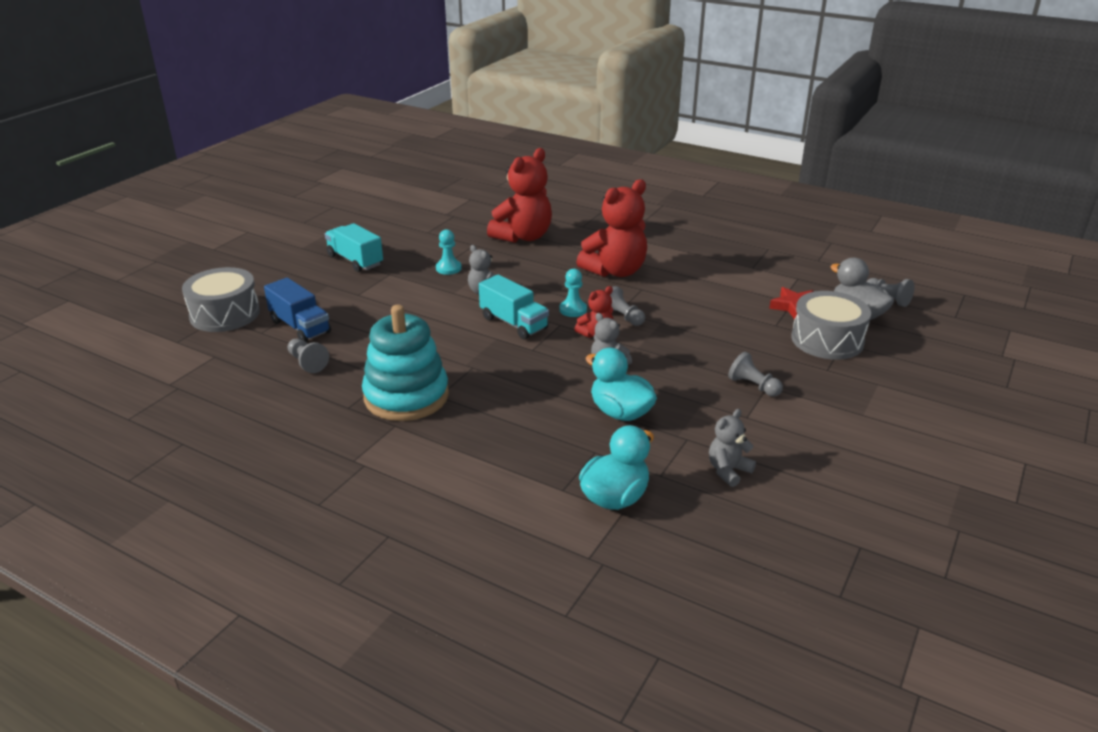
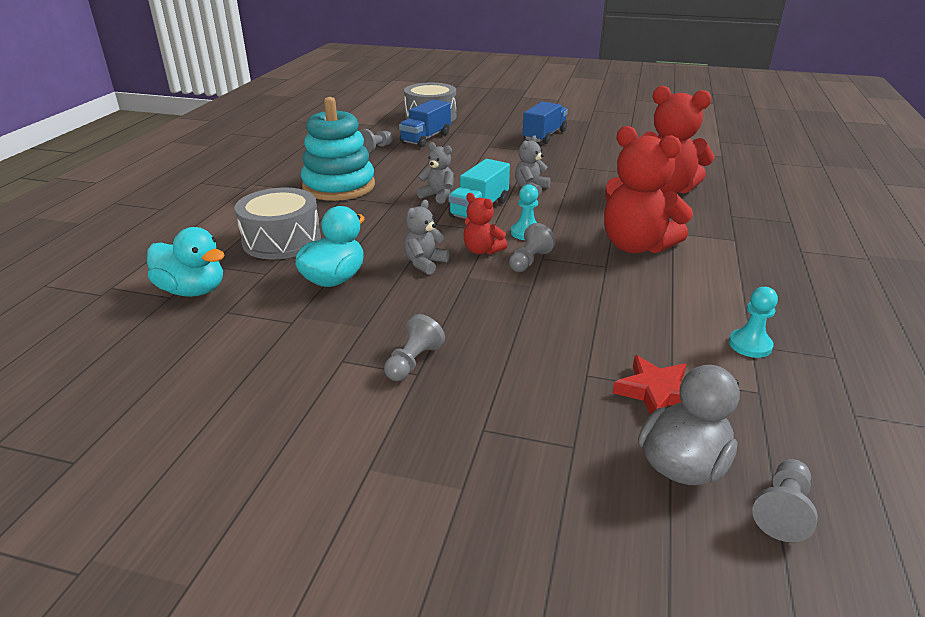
camera: 75 degrees right, 0 degrees up
(355, 260) = (544, 136): turquoise truck -> blue truck
(448, 268) = (563, 168): turquoise pawn -> turquoise pawn (750, 345)
(728, 471) = (232, 353): grey teddy bear -> grey teddy bear (438, 196)
(827, 340) = (572, 428): grey drum -> grey drum (282, 240)

